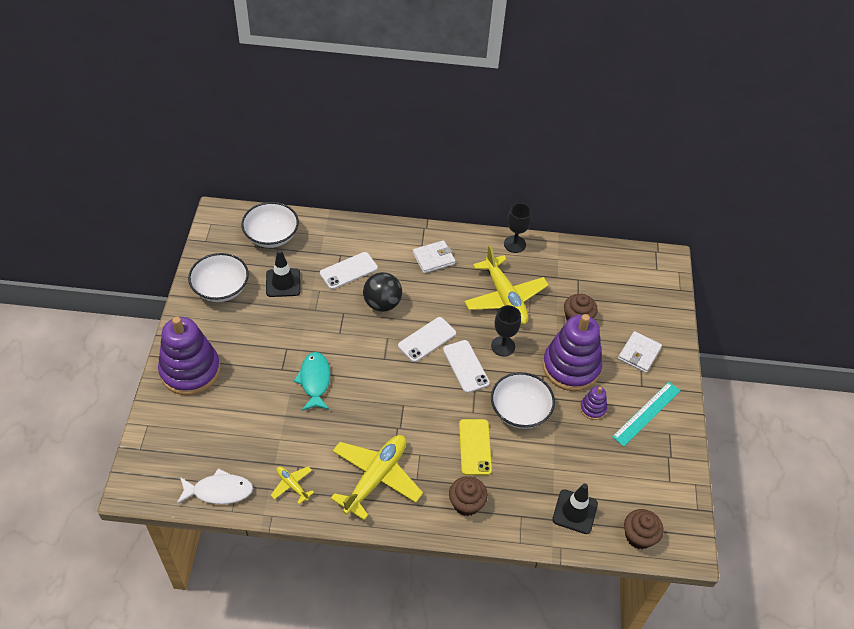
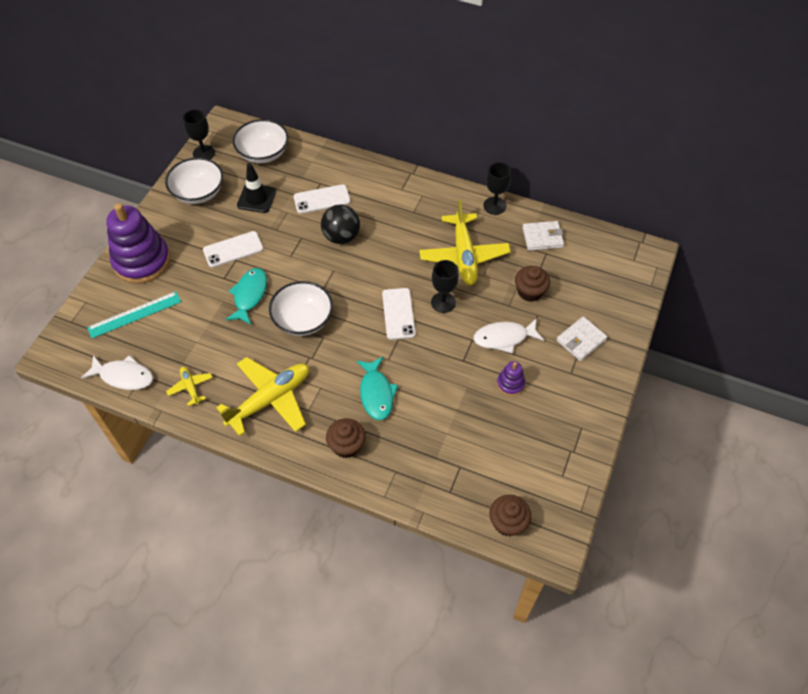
camera: 20 degrees right, 5 degrees up
(210, 248) = (204, 153): none -> black goblet
(427, 339) = (371, 280): white phone -> white phone (233, 249)
(433, 258) = (408, 204): white wallet -> white wallet (542, 237)
(475, 447) = (376, 393): yellow phone -> turquoise fish
(520, 411) = (435, 369): white bowl -> white bowl (303, 319)
(571, 367) = (504, 338): purple stacking toy -> white fish
(575, 512) = (451, 481): black traffic cone -> none
(646, 413) = (565, 402): turquoise ruler -> turquoise ruler (134, 314)

